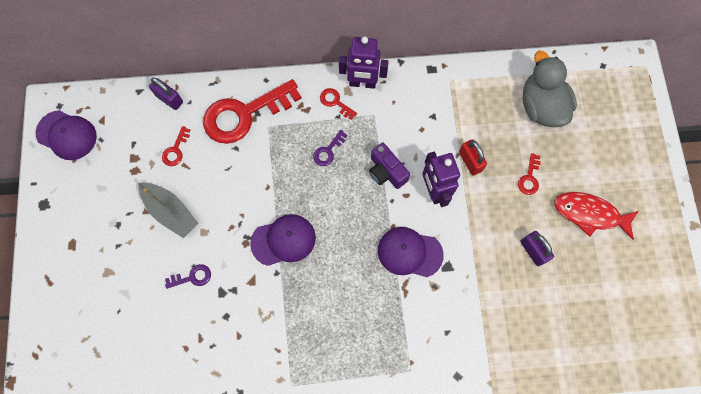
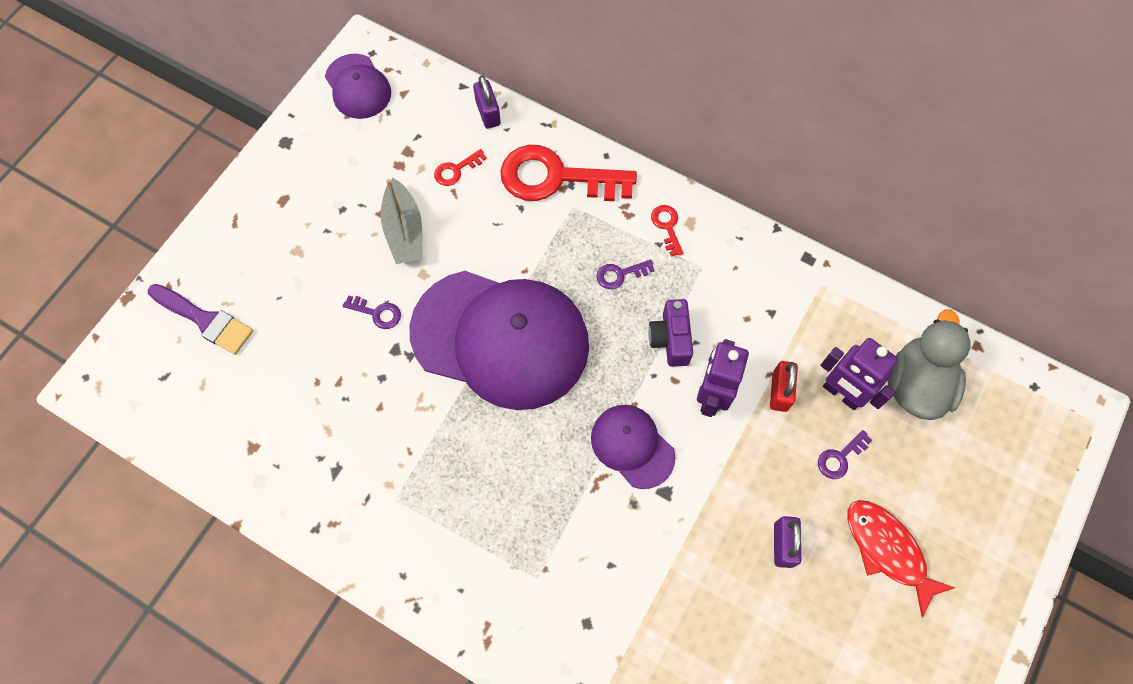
camera: 35 degrees right, 5 degrees down
(78, 360) = (205, 320): none -> purple brush
(283, 240) = (501, 338): purple cap -> purple cap, size x2.07
(362, 83) = (713, 225): purple robot -> purple robot (841, 393)
(529, 178) = (840, 458): red key -> purple key

